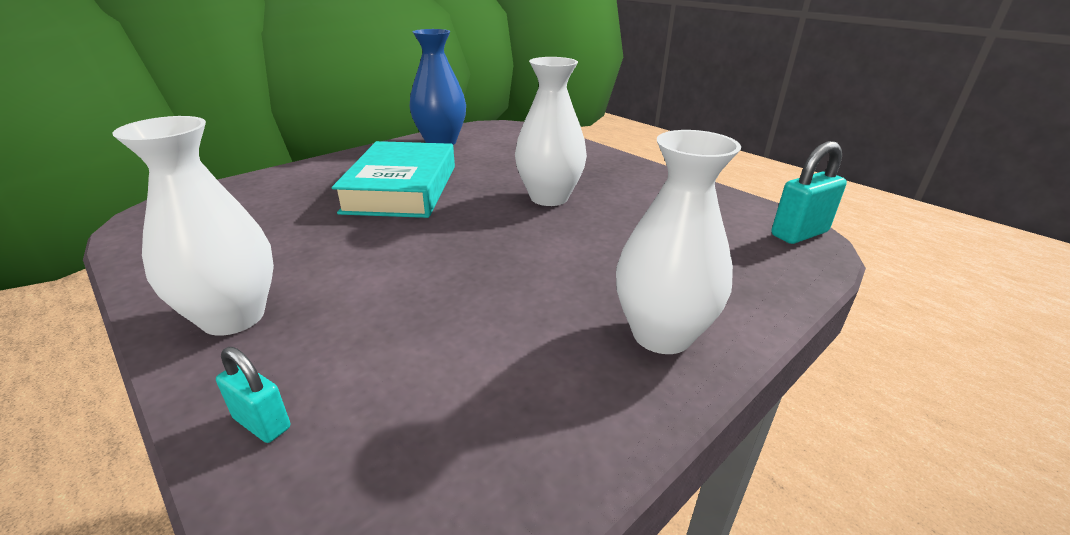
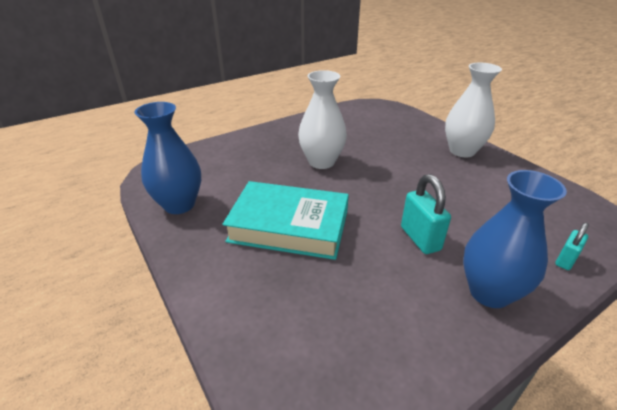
camera: 80 degrees left, 5 degrees up
(233, 317) = (489, 292): white vase -> blue vase
(799, 234) = (374, 105): turquoise padlock -> turquoise padlock (420, 238)

